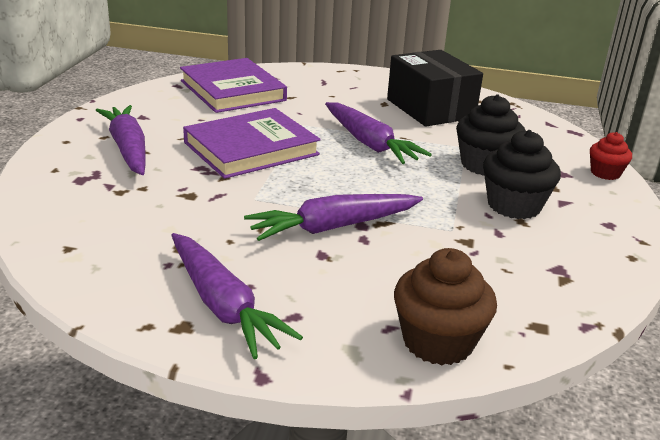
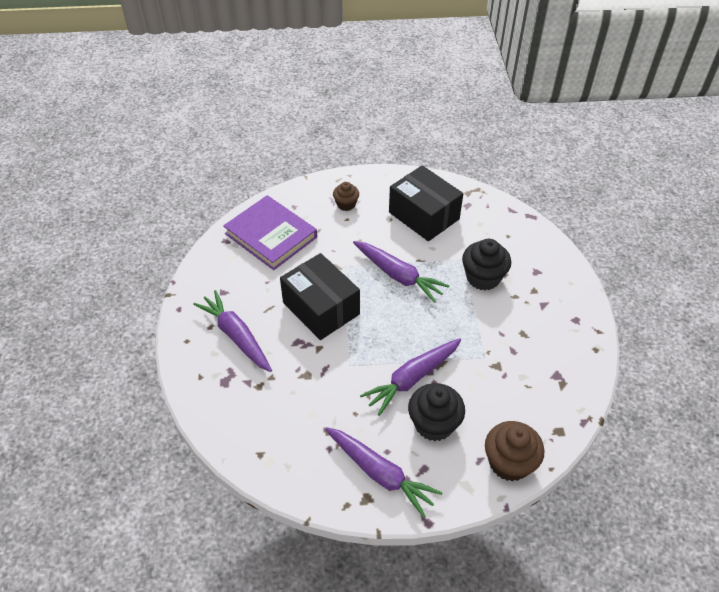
camera: 15 degrees left, 20 degrees up
(251, 149) = (321, 308): purple book -> black box
(338, 86) = (346, 204): none -> brown cupcake
(514, 206) = (514, 319): black cupcake -> black cupcake (434, 424)
(605, 173) = (561, 262): red cupcake -> none

